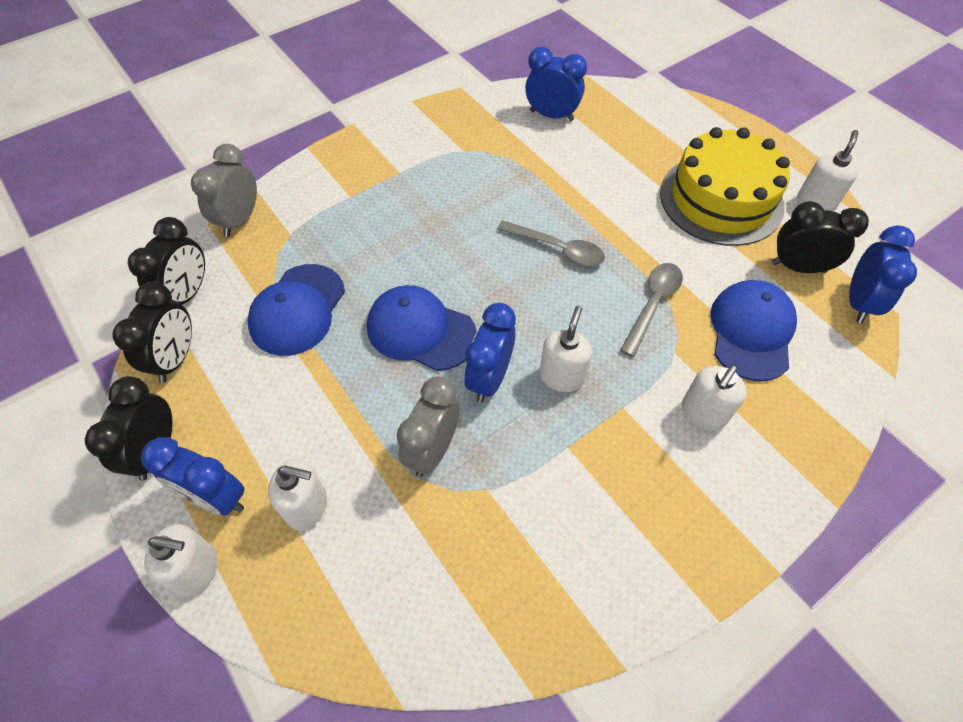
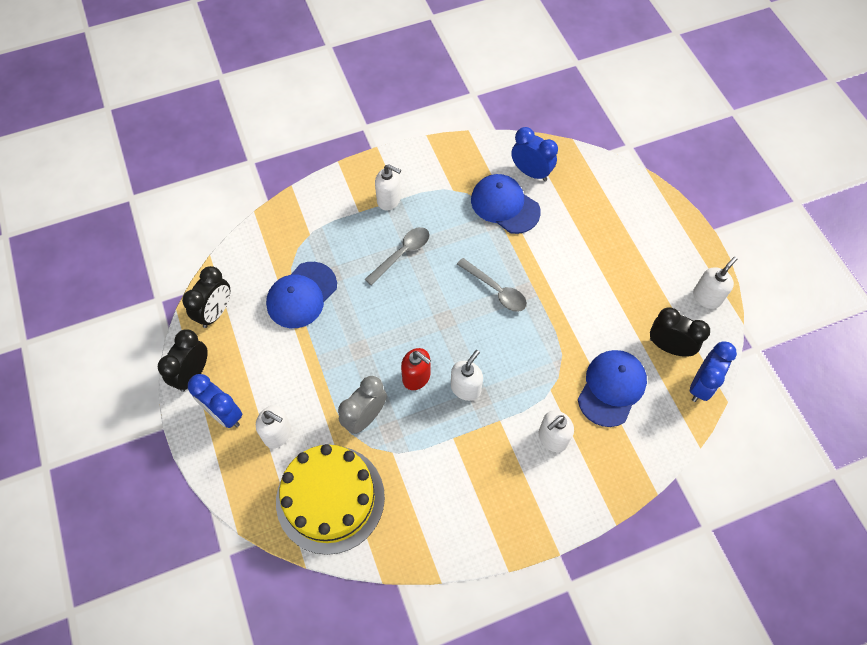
camera: 15 degrees right, 5 degrees up
(188, 294) = (231, 265): black clock -> none
(197, 569) = (205, 455): white soap dispenser -> white soap dispenser (389, 200)
(239, 220) = (277, 214): grey clock -> none
(420, 330) = (380, 331): blue cap -> blue cap (505, 205)
(489, 378) = (416, 377): blue clock -> red soap dispenser
(653, 304) = (549, 350): grey spoon -> grey spoon (402, 254)
(721, 199) = (634, 277): yellow cake -> yellow cake (330, 498)

